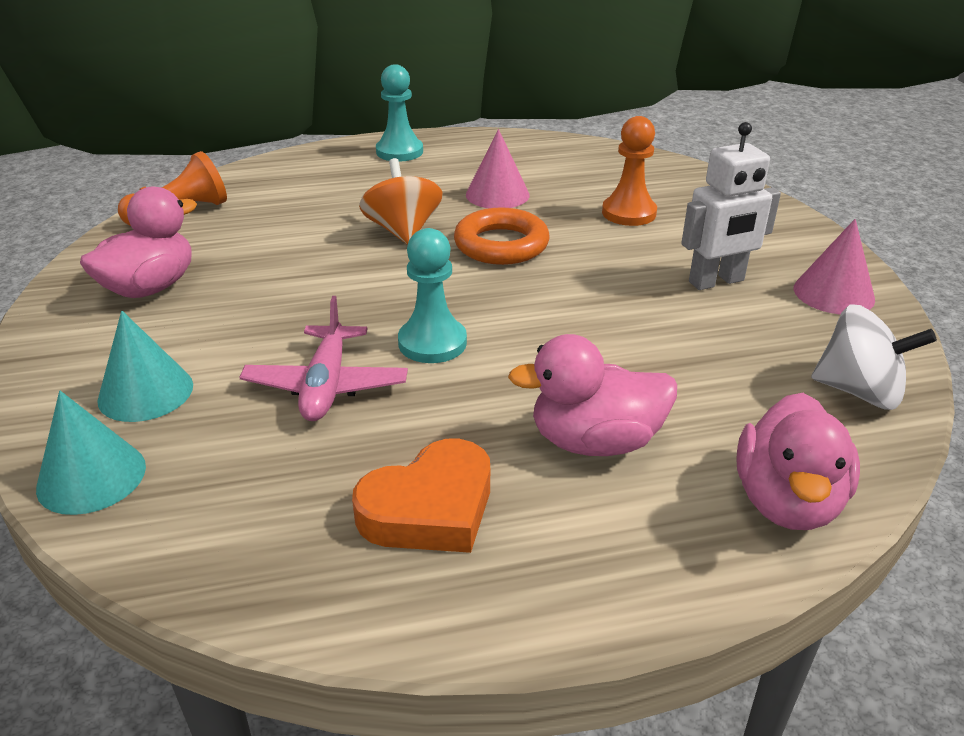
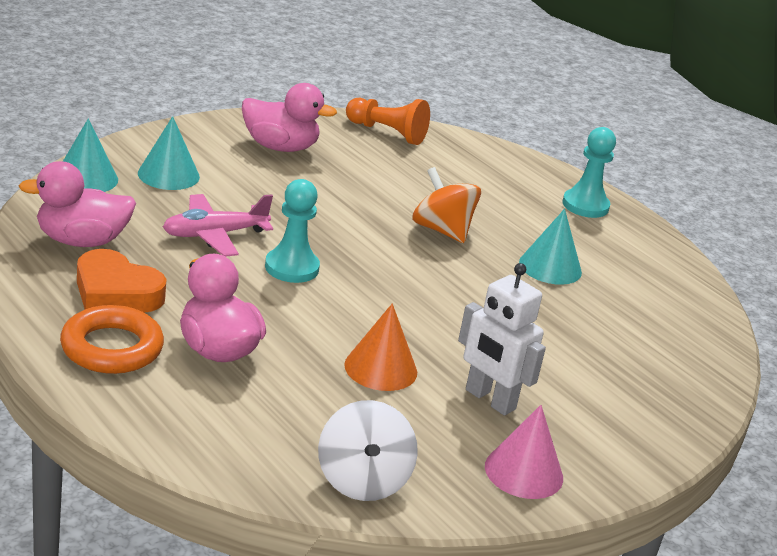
camera: 60 degrees right, 5 degrees down
(403, 231) = (442, 230): orange spinning top -> orange spinning top turned 90 degrees counterclockwise
(497, 194) = (550, 267): pink cone -> turquoise cone
(501, 245) = (460, 280): orange ring -> orange ring (112, 348)
(629, 213) = (581, 343): orange pawn -> none
(654, 331) = (381, 368): none -> orange cone
(787, 501) = (197, 438): pink duck -> pink duck (81, 241)

